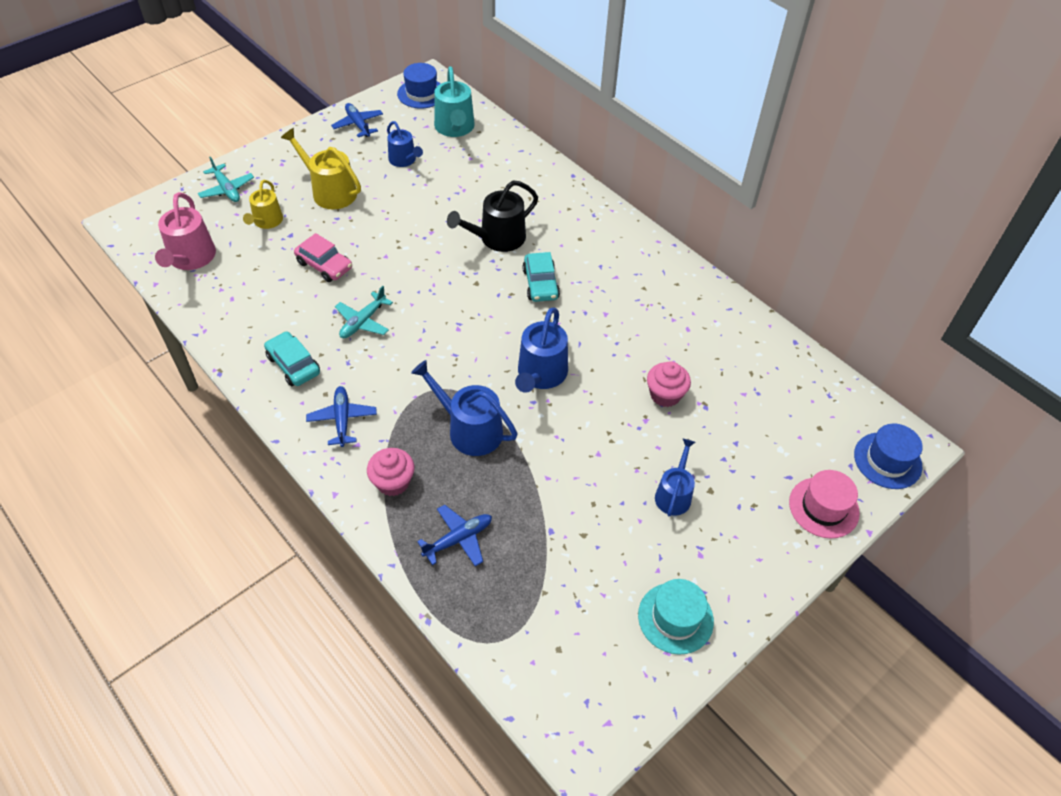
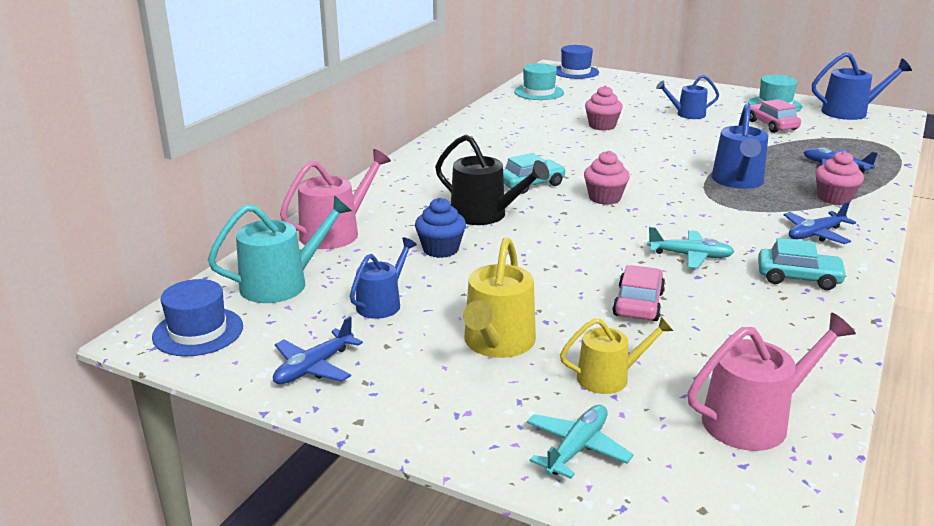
camera: 110 degrees left, 25 degrees down
(293, 365) = (798, 278): turquoise car -> turquoise car turned 105 degrees counterclockwise
(456, 201) = (440, 249): none -> blue cupcake
(488, 318) = (604, 198): none -> pink cupcake
(512, 161) = (335, 232): none -> pink watering can
(540, 374) = (641, 166): blue watering can -> blue watering can (850, 112)
(603, 562) = (771, 125): none -> pink car
(804, 387) = (539, 92): none -> turquoise hat
(823, 507) = (635, 82): pink hat -> none

